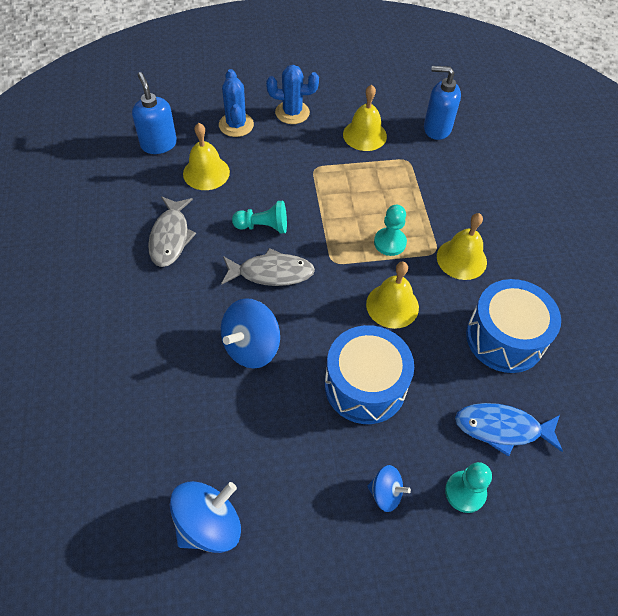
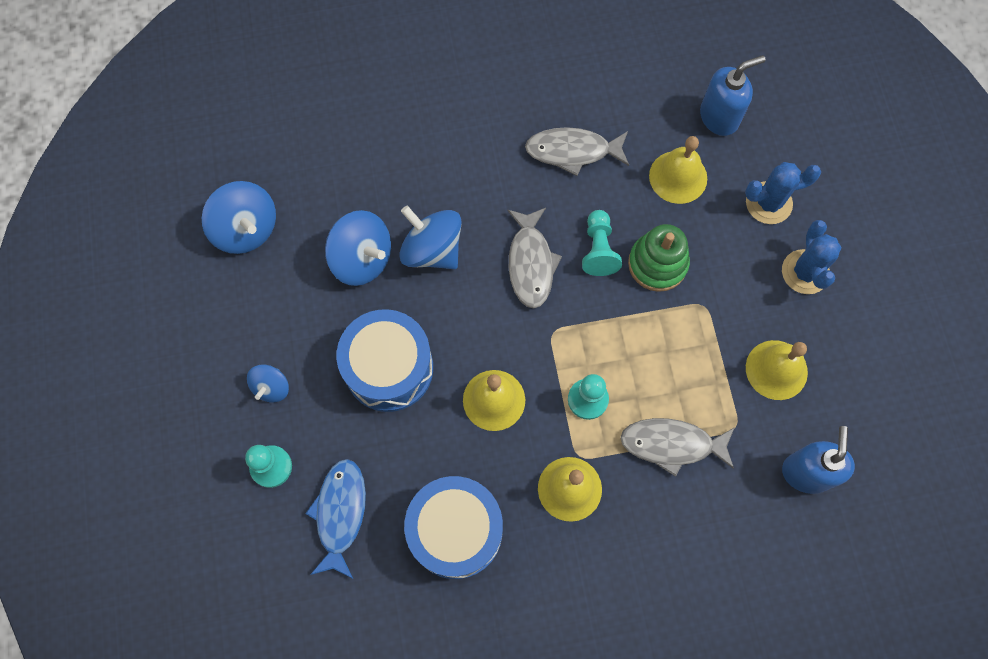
camera: 90 degrees right, 15 degrees up
(255, 407) = (362, 259): none -> blue spinning top
(279, 191) = (657, 264): none -> green stacking toy
(422, 196) = (672, 444): none -> grey fish

